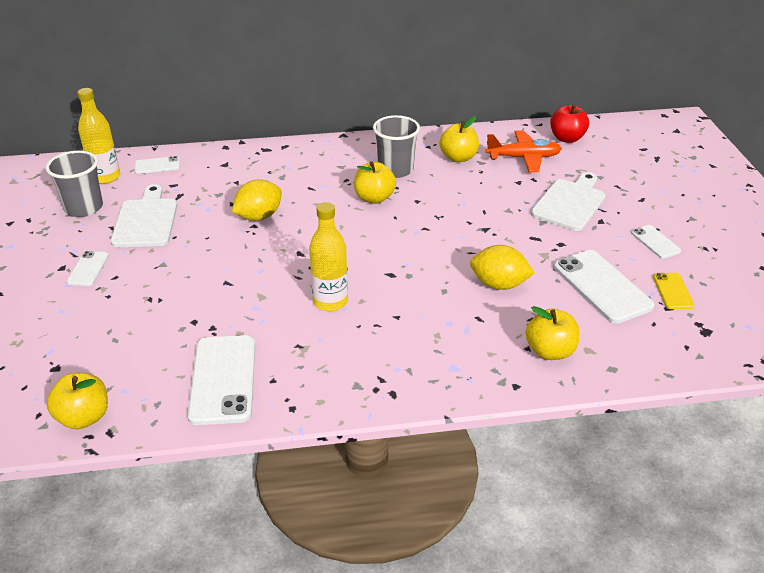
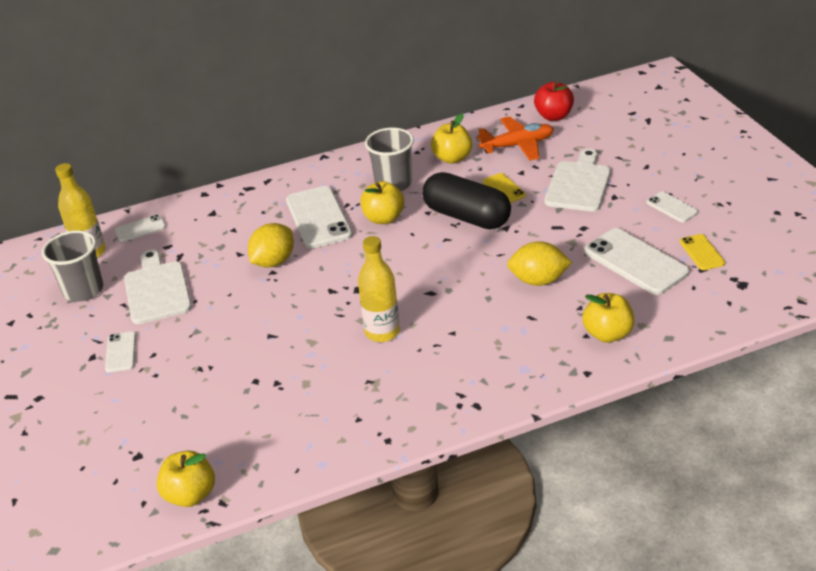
camera: 10 degrees left, 0 degrees up
(223, 379) = (310, 429): white phone -> white phone (318, 218)
(452, 212) = (466, 217): none -> black capsule
(496, 193) = (504, 189): none -> yellow phone

